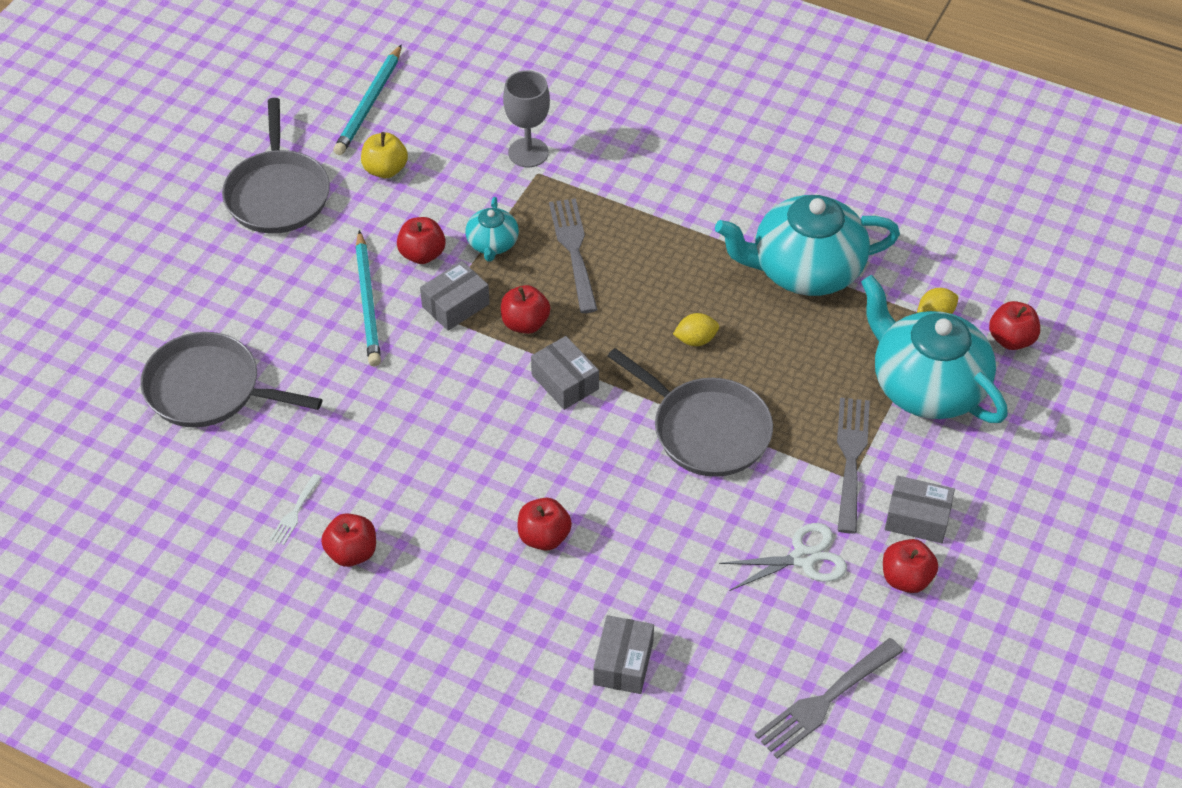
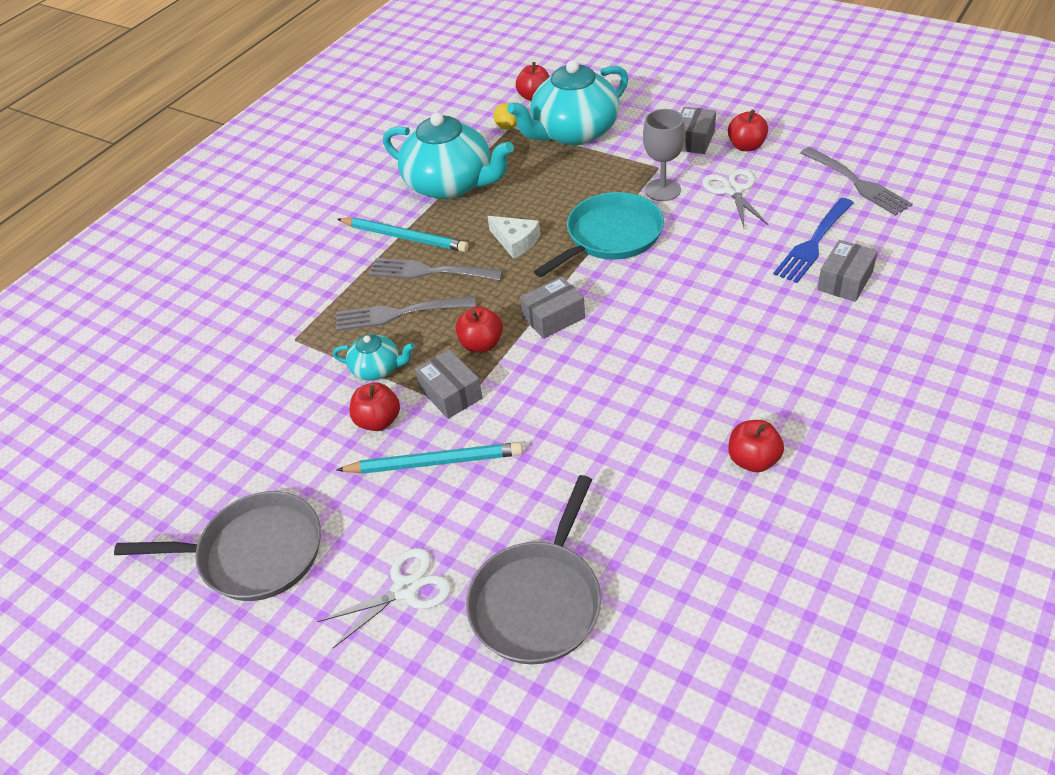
camera: 80 degrees left, 5 degrees down
(231, 298) = (405, 589): none -> white scissors
(295, 512) = (707, 509): white fork -> none
(369, 104) = (145, 474): turquoise pencil -> turquoise pencil (404, 237)
(385, 170) = (250, 456): yellow apple -> none
(528, 153) = (265, 346): grey goblet -> grey goblet (662, 190)
(544, 537) = (724, 328): red apple -> none
(623, 663) = (845, 281): grey box -> grey box turned 75 degrees counterclockwise
(695, 340) = (515, 241): yellow lemon -> white cheese
(695, 637) = (813, 243): none -> blue fork
(706, 430) = (610, 236): grey pan -> turquoise pan
(805, 269) = (450, 184): turquoise teapot -> turquoise teapot turned 60 degrees counterclockwise
(851, 458) = (640, 167): grey fork -> grey fork (429, 271)

